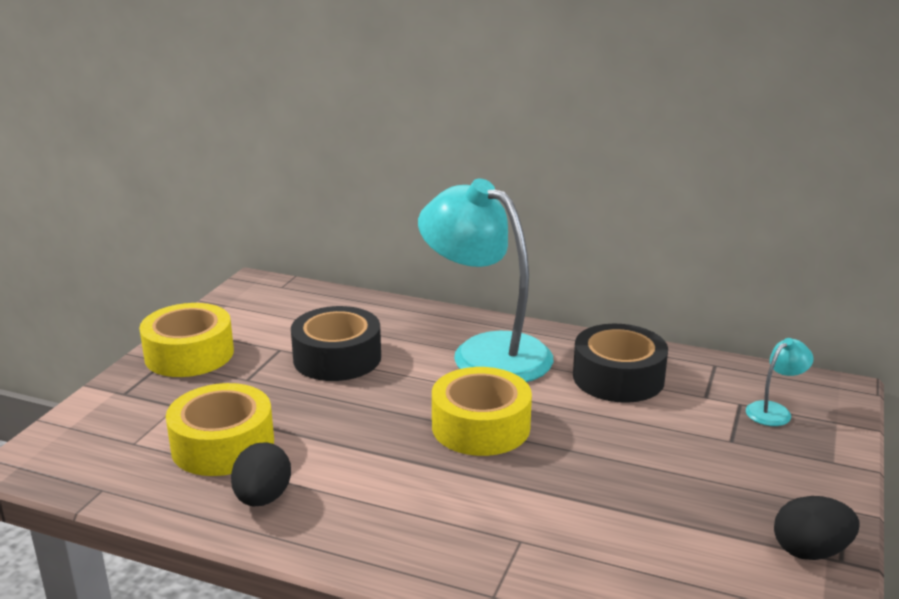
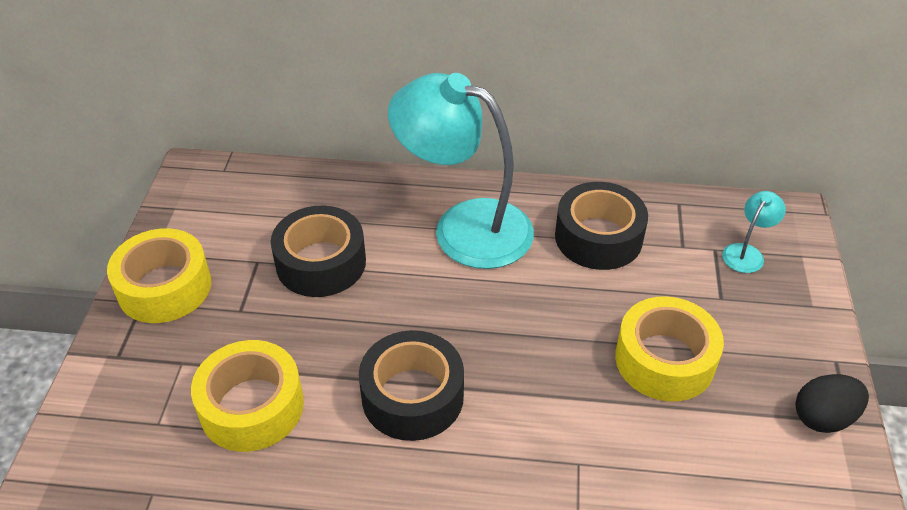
camera: 15 degrees left, 20 degrees up
(262, 498) = (320, 468): black egg -> none
(376, 462) = (412, 396): none -> black tape
(481, 426) = (494, 328): yellow tape -> yellow tape (664, 360)

